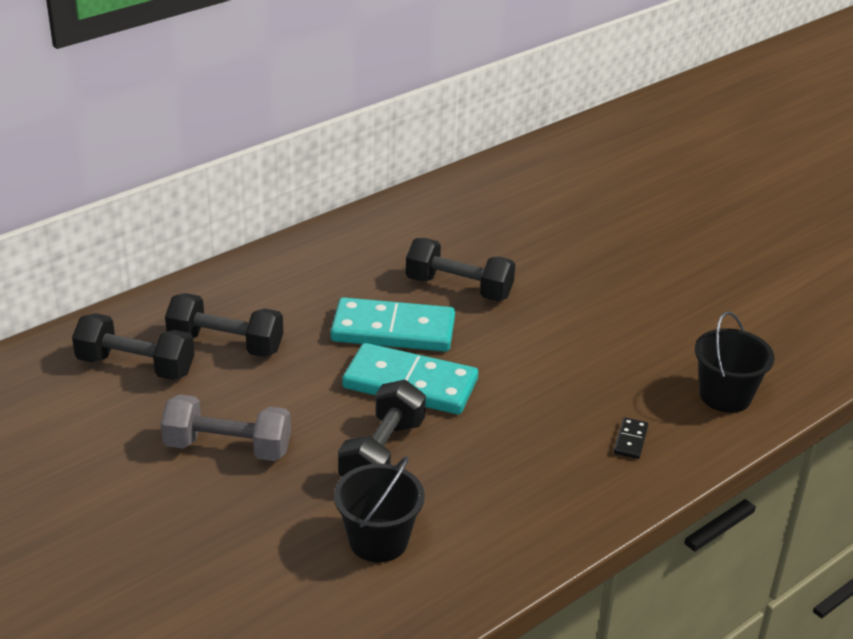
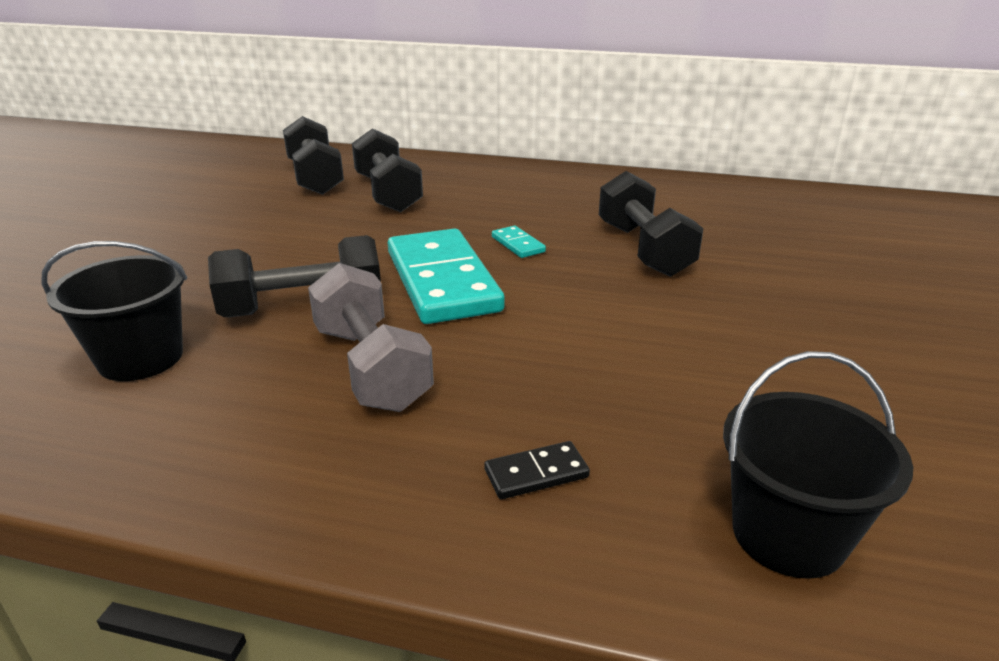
camera: 55 degrees right, 5 degrees down
(228, 448) = (239, 239): grey dumbbell -> grey dumbbell (371, 367)
(393, 330) = (517, 244): turquoise domino -> turquoise domino, size x0.40

